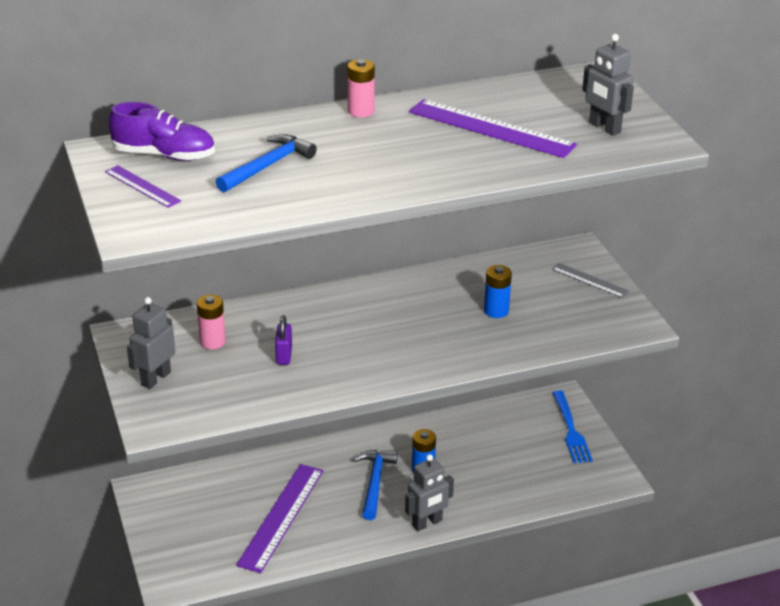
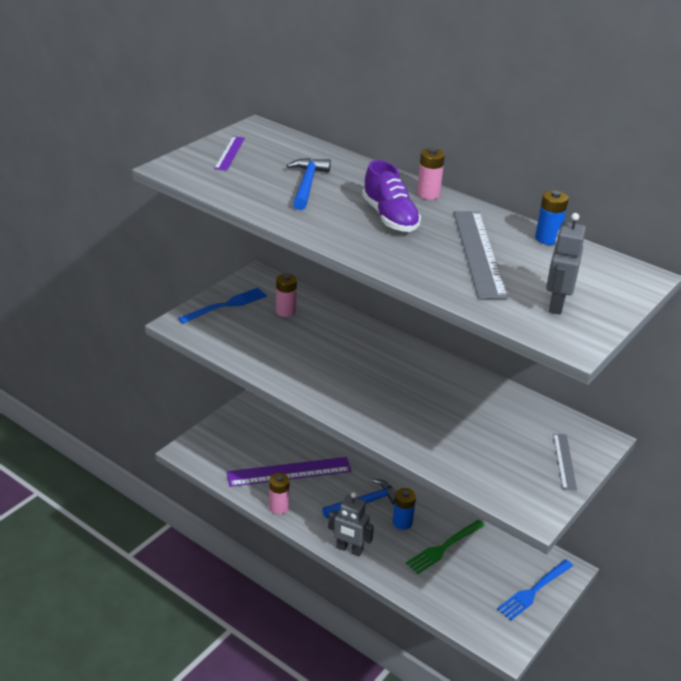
camera: 55 degrees right, 0 degrees up
(155, 378) = (226, 305): grey robot -> blue fork
(164, 155) = (276, 147): purple shoe -> purple shoe (390, 217)
(268, 166) = (307, 184): blue hammer -> blue hammer turned 90 degrees counterclockwise
(284, 355) = (301, 346): purple padlock -> none
(326, 548) = (278, 507): none -> pink battery
(477, 458) = (444, 547): none -> green fork
(491, 128) = (478, 253): purple ruler -> grey ruler
(496, 311) = (462, 424): blue battery -> blue battery (547, 238)

